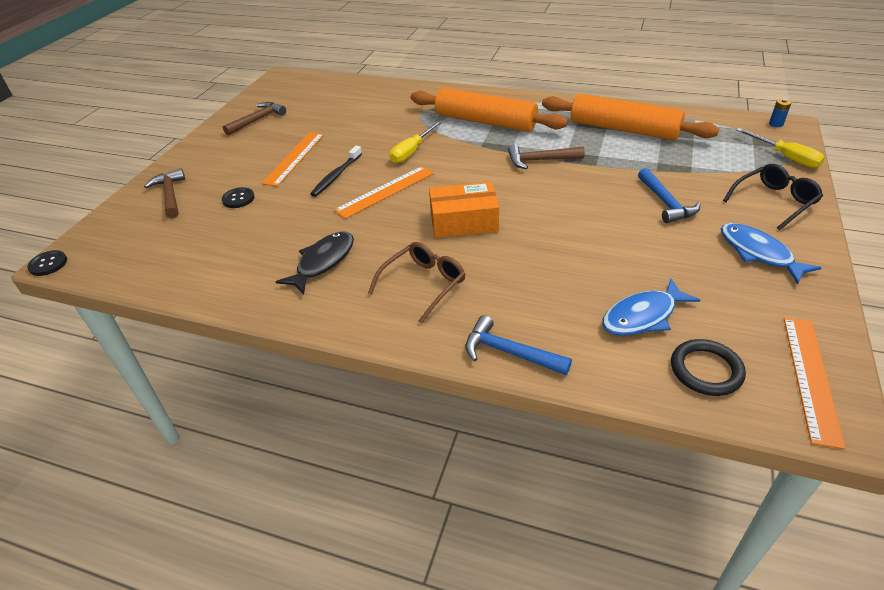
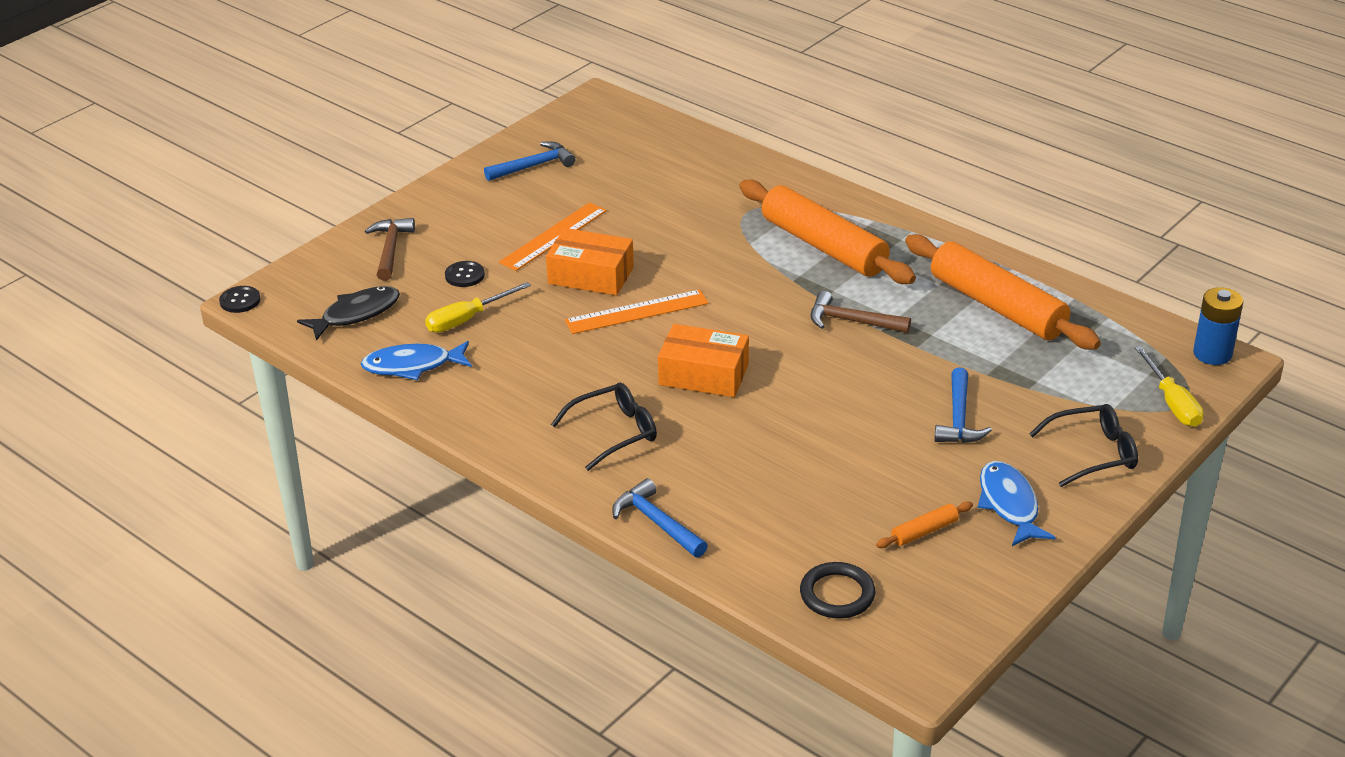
camera: 20 degrees right, 5 degrees down
(257, 120) = (534, 166): brown hammer -> blue hammer
(323, 262) = (522, 378): black fish -> black fish (356, 314)
(336, 176) = (591, 275): black toothbrush -> orange box
(412, 151) = (701, 265): yellow screwdriver -> yellow screwdriver (467, 319)
(423, 285) = (614, 433): brown glasses -> black glasses
(643, 316) = (819, 529): blue fish -> blue fish (412, 366)
(721, 292) = (924, 531): none -> orange rolling pin
(776, 124) = (1212, 354): blue battery -> blue battery, size x1.95
(811, 377) = (935, 631): orange ruler -> none

